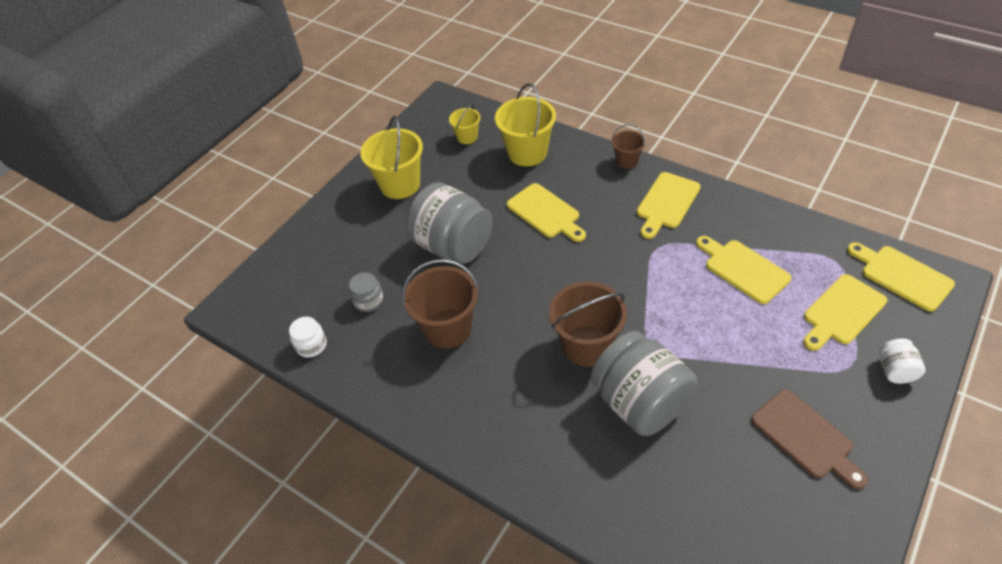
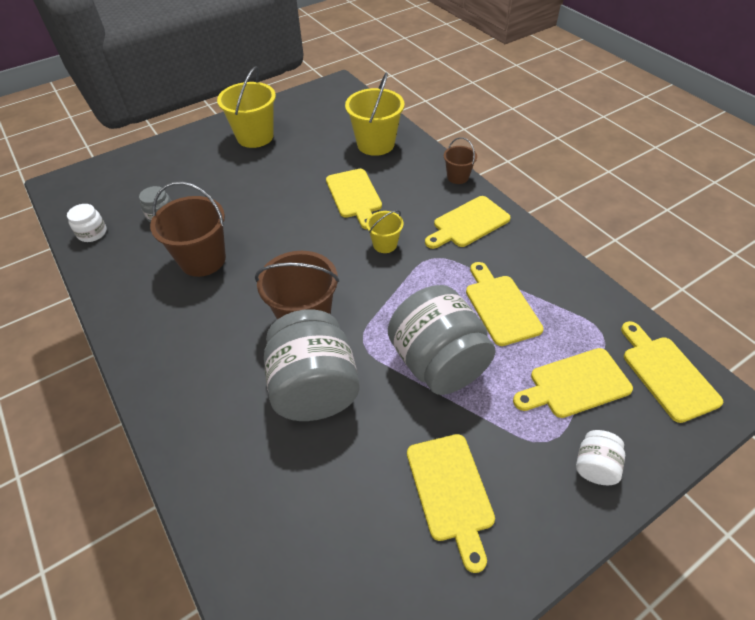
camera: 20 degrees right, 0 degrees up
(453, 246) = (259, 196): grey jar -> grey jar (438, 363)
(467, 137) = (335, 117): yellow bucket -> yellow bucket (385, 244)
(805, 437) = (451, 492): brown cutting board -> yellow cutting board

